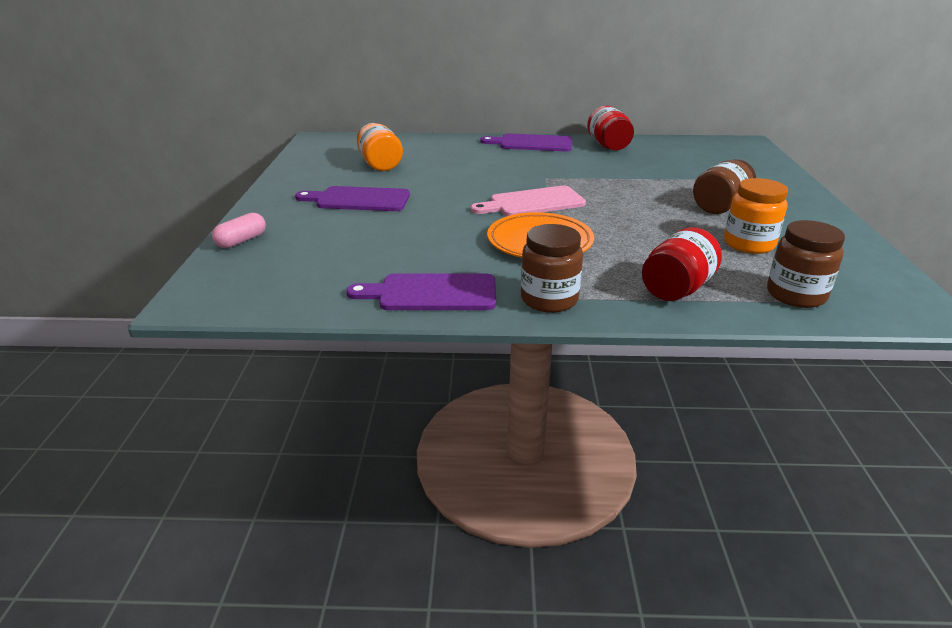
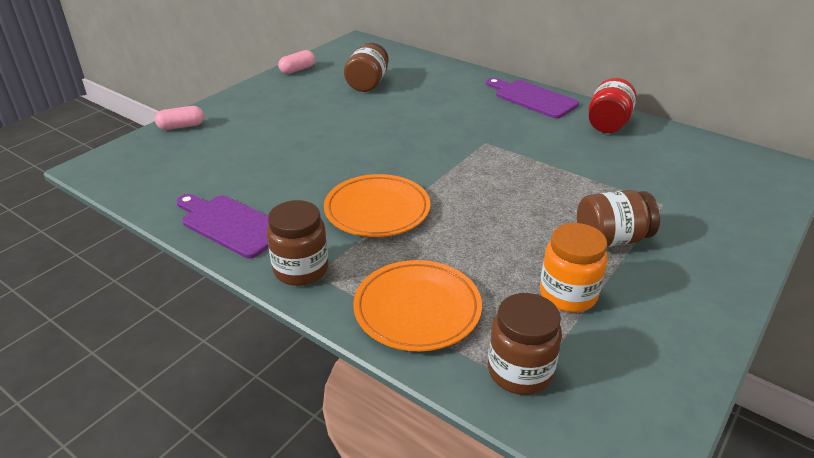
camera: 35 degrees right, 5 degrees up
(292, 170) = (297, 70): none -> pink capsule
(359, 200) = (303, 115): purple cutting board -> none
(380, 164) = (367, 83): orange jar -> brown jar
(532, 203) = (432, 167): pink cutting board -> none
(676, 289) = (417, 309): red jar -> orange plate

